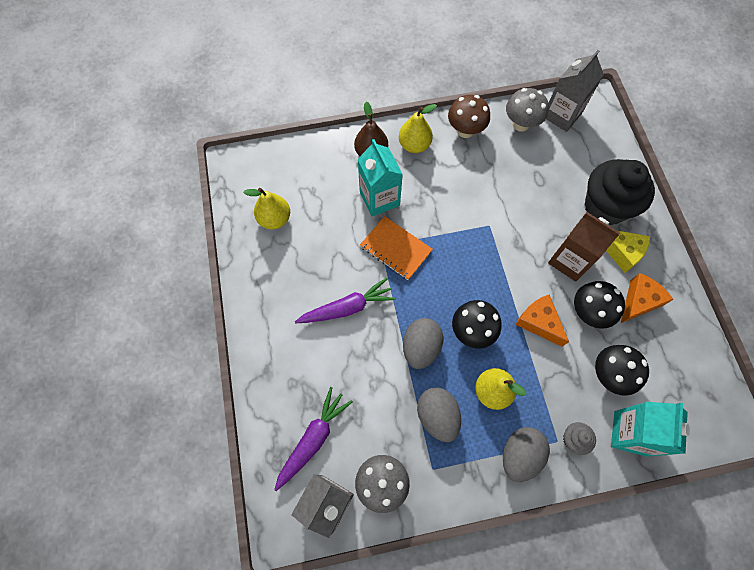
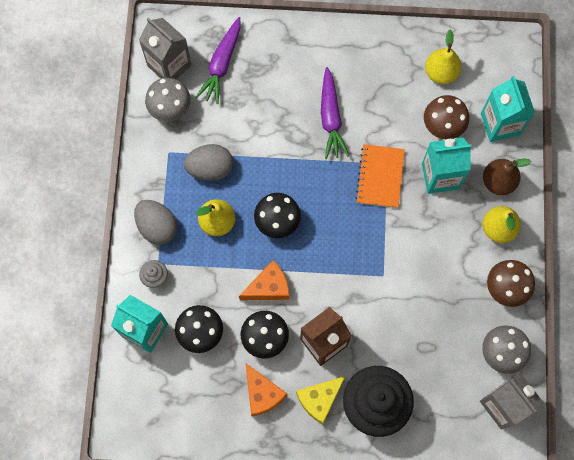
camera: 105 degrees right, 5 degrees up
(313, 439) = (222, 64): purple carrot -> purple carrot turned 60 degrees clockwise
(315, 161) = (500, 124): none -> turquoise carton
(330, 206) = (442, 127): none -> brown mushroom
(395, 249) = (380, 177): orange notebook -> orange notebook turned 45 degrees counterclockwise
(421, 347) = (275, 172): grey egg -> none

